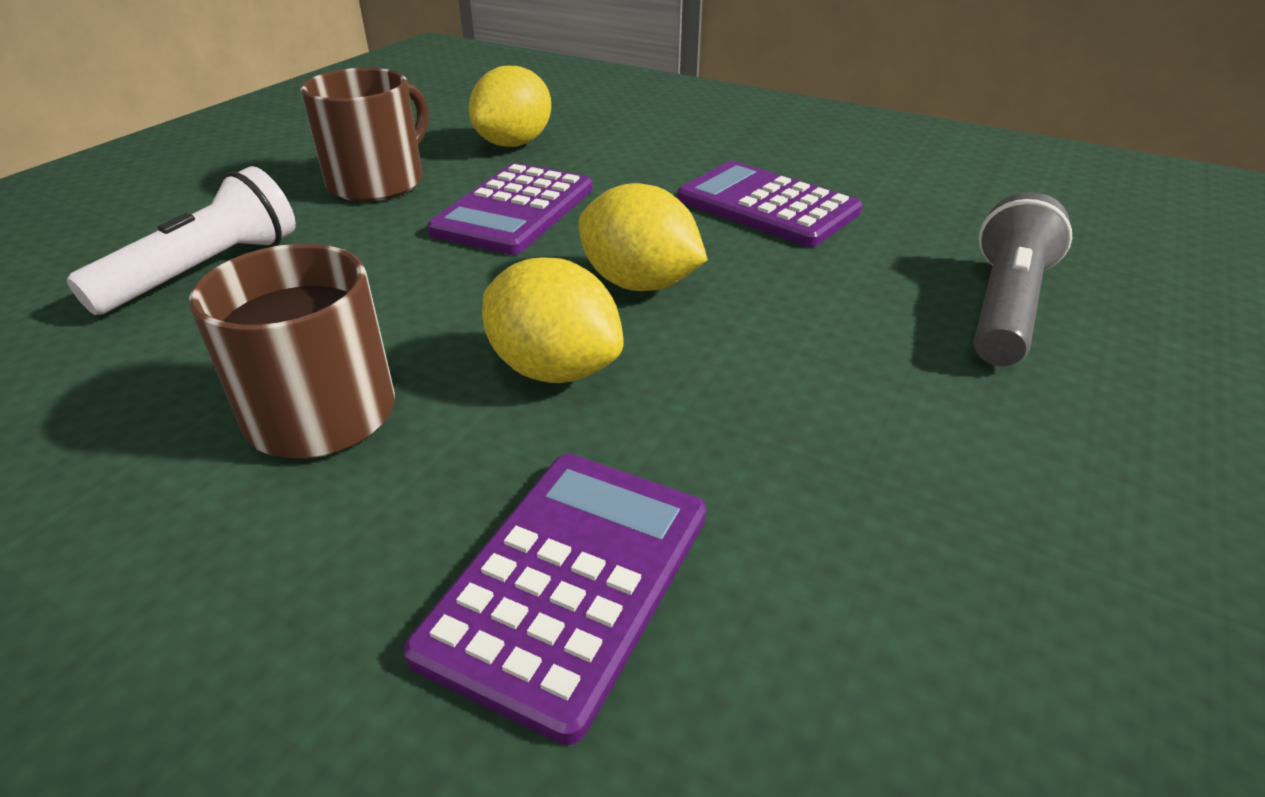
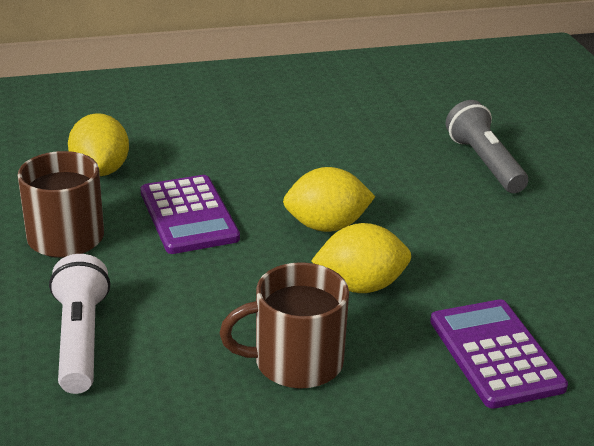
camera: 45 degrees left, 5 degrees down
(767, 205) = (315, 152): purple calculator -> none

